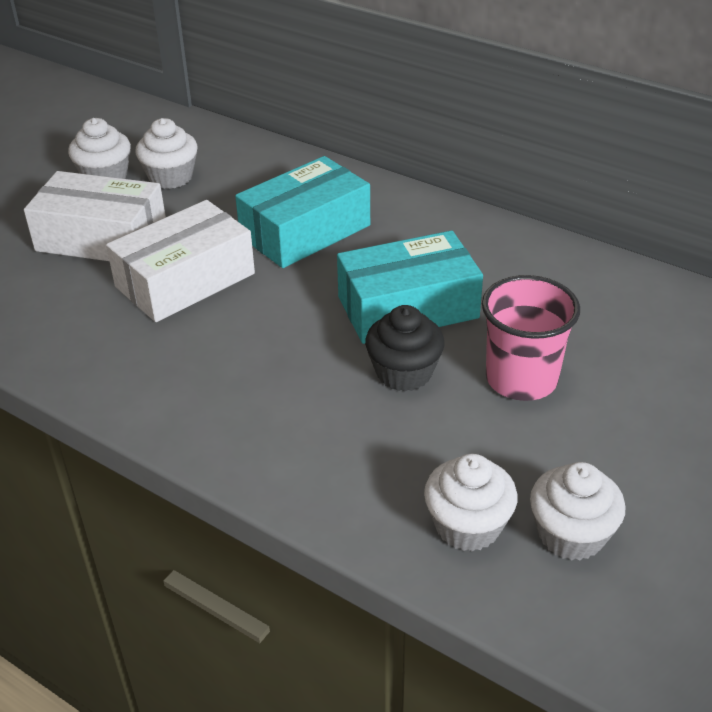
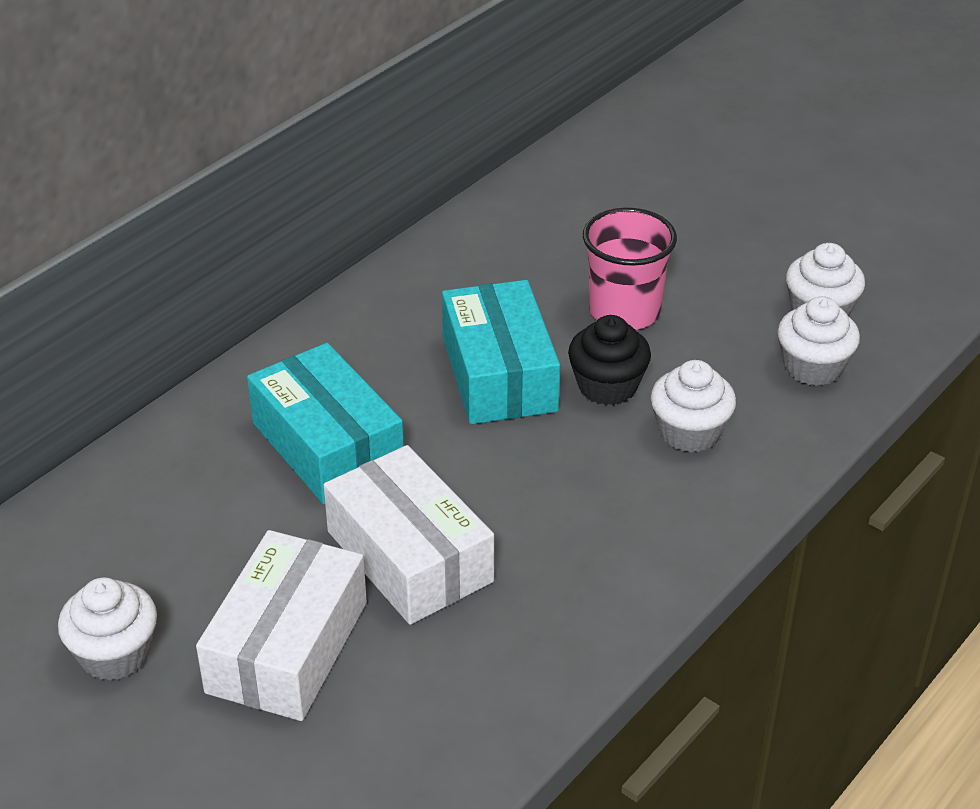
camera: 85 degrees left, 0 degrees up
(171, 177) = (145, 577): white cupcake -> white cupcake (689, 432)

